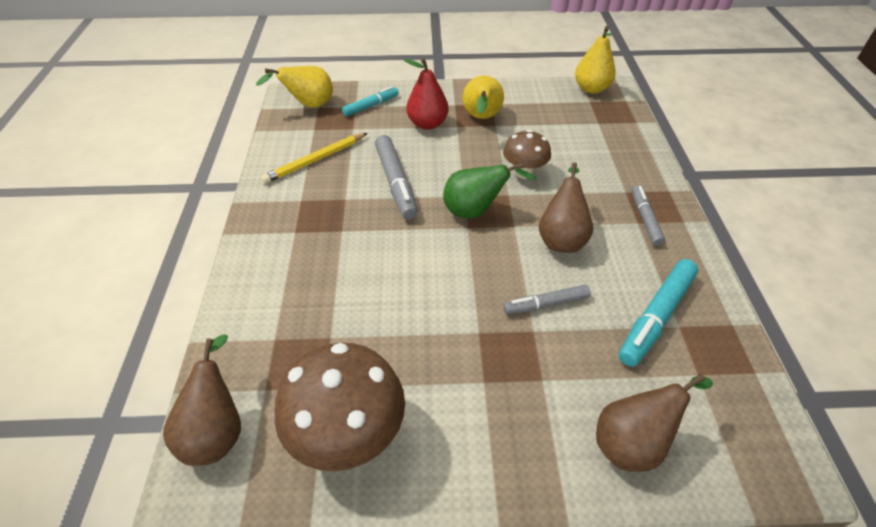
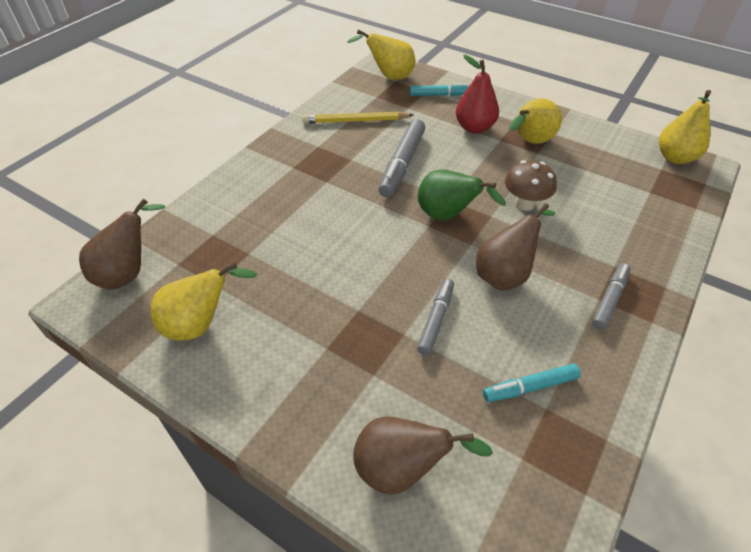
camera: 35 degrees right, 0 degrees up
(348, 434) = (200, 324): brown mushroom -> yellow pear
(546, 304) = (436, 320): grey marker -> grey marker turned 90 degrees clockwise
(656, 317) = (530, 387): turquoise marker -> turquoise marker, size x0.62

